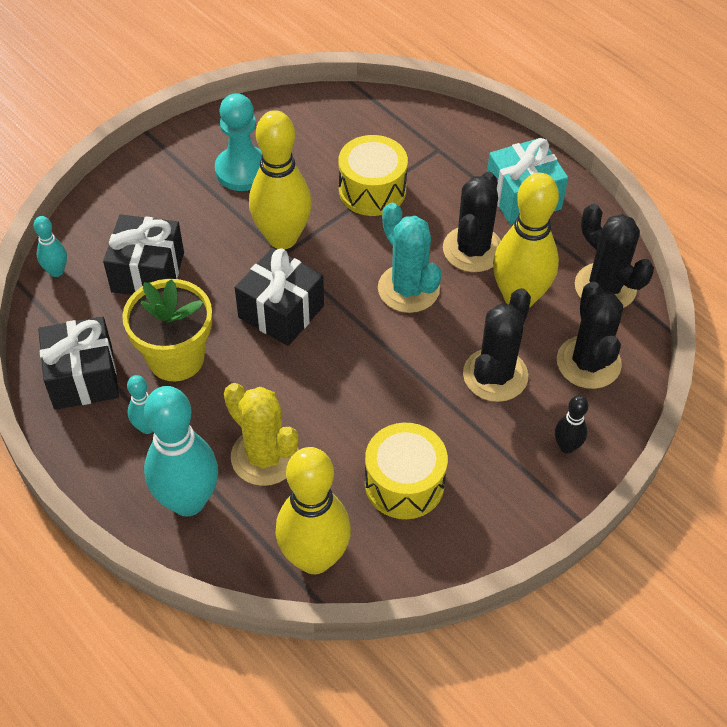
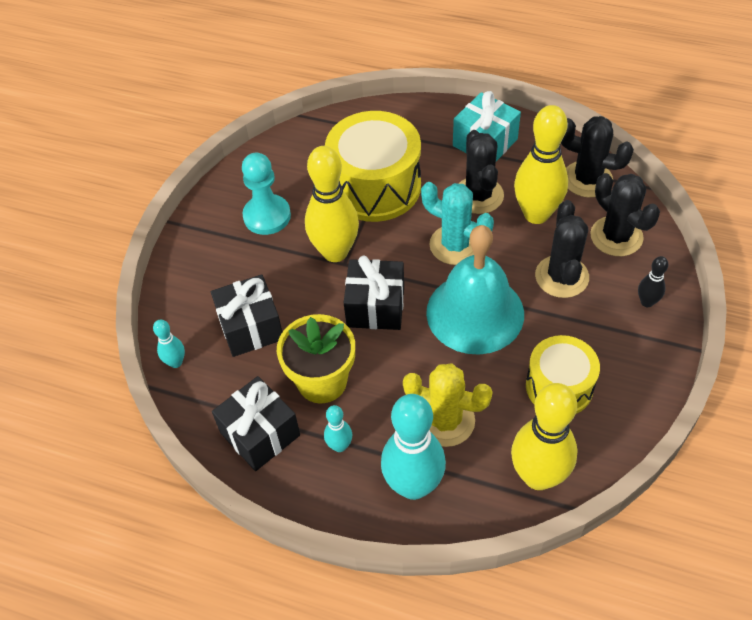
camera: 25 degrees left, 0 degrees up
(372, 190) = (375, 186): yellow drum -> yellow drum, size x1.61
(376, 367) = (475, 313): none -> turquoise bell

